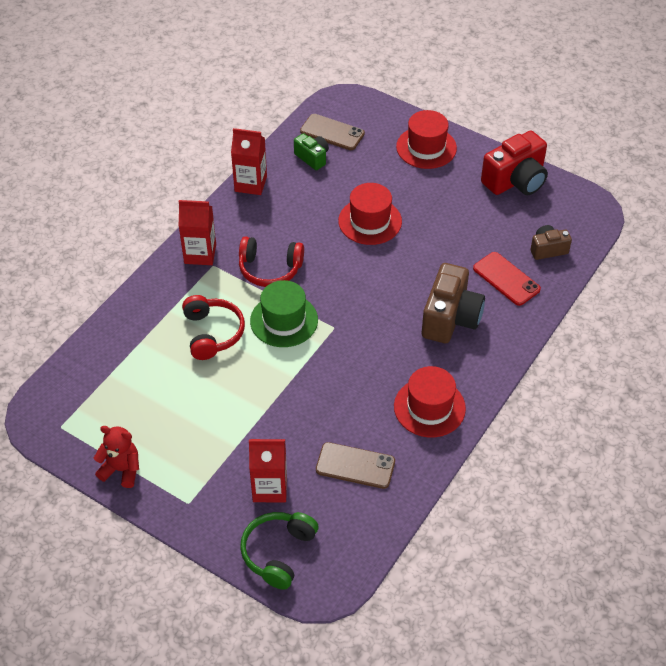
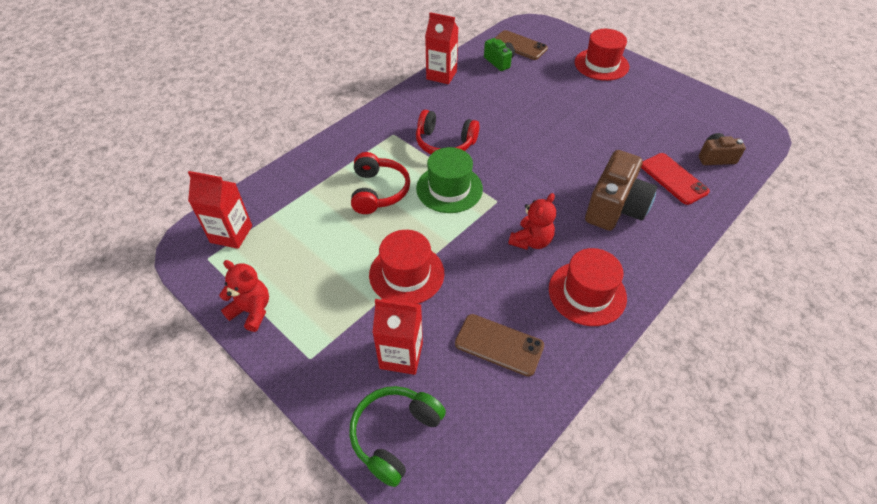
camera: 10 degrees right, 0 degrees up
(200, 254) = (384, 123): red carton -> red carton (231, 234)
(370, 221) = (544, 115): red hat -> red hat (406, 274)
(372, 364) = (531, 241): none -> red teddy bear
(515, 181) = (683, 98): red camera -> none

